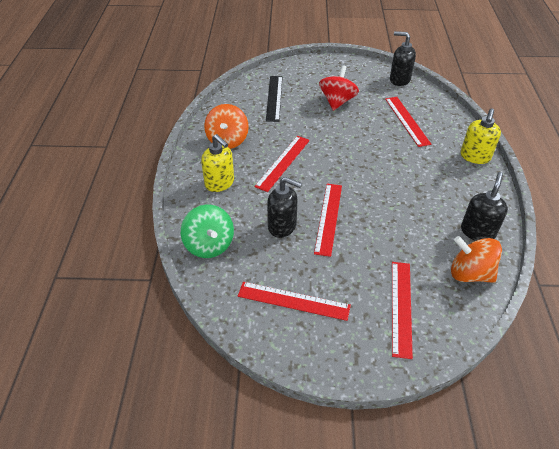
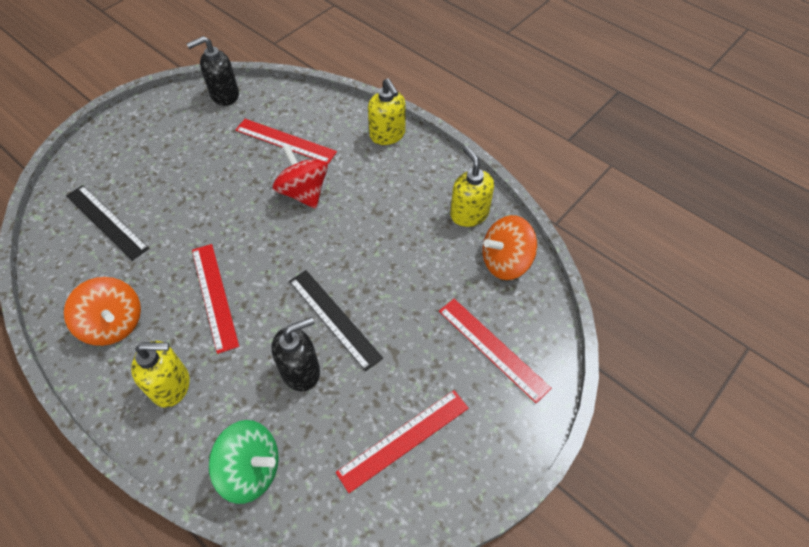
camera: 50 degrees left, 10 degrees up
(328, 218) = (334, 318): red ruler -> black ruler
(337, 101) = (187, 171): red spinning top -> red spinning top (304, 192)
(477, 231) = (469, 214): black soap dispenser -> yellow soap dispenser

